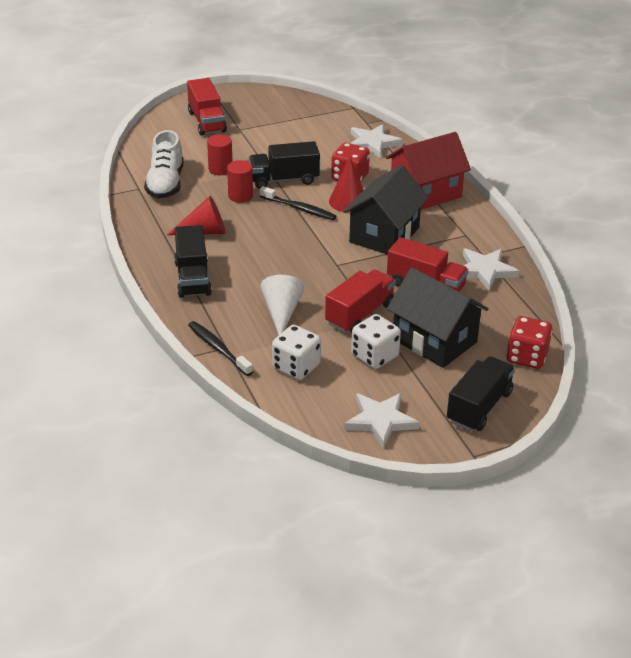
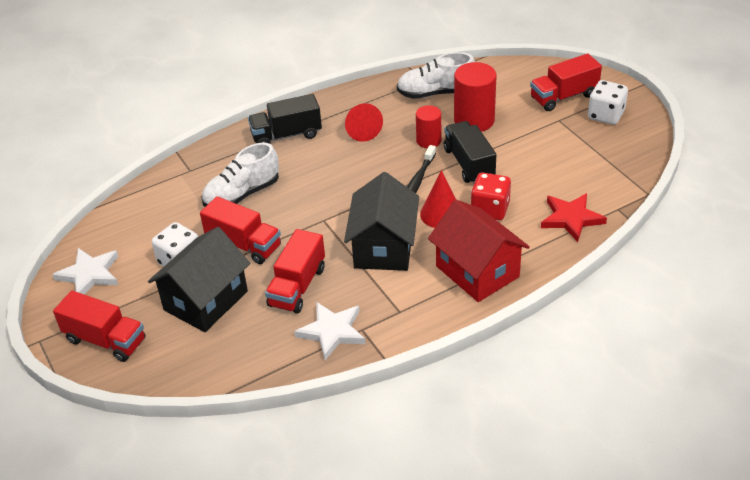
camera: 85 degrees right, 5 degrees up
(218, 349) = (187, 166): black toothbrush -> none
(220, 169) = (474, 120): red cylinder -> red cylinder, size x1.65
(281, 312) = (242, 194): white cone -> white shoe
(296, 367) = (163, 214): white dice -> white dice (606, 115)
(372, 143) = (571, 218): white star -> red star
(384, 235) = (383, 247): black house -> black house turned 75 degrees clockwise
(479, 407) = (105, 340): black truck -> red truck
(526, 357) = (182, 373): red dice -> none

